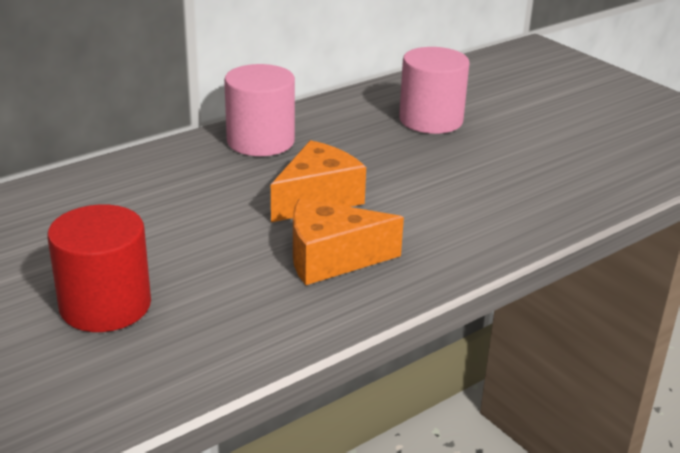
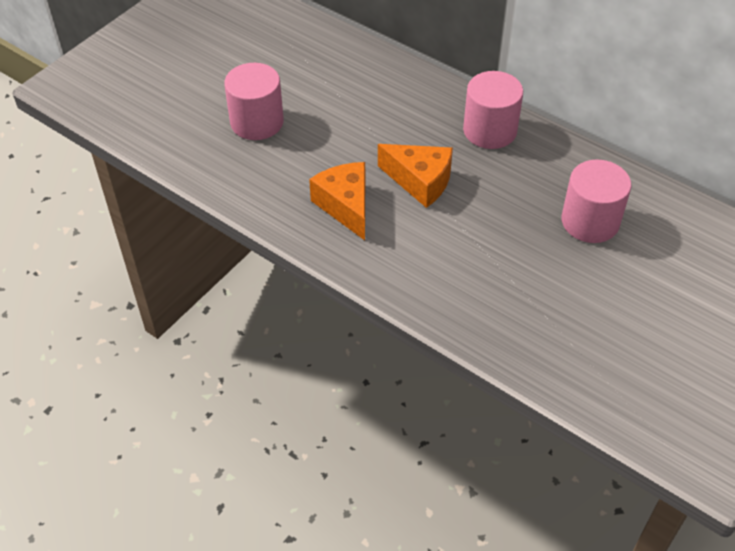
camera: 75 degrees right, 20 degrees up
(105, 305) = (257, 122): red cylinder -> pink cylinder

